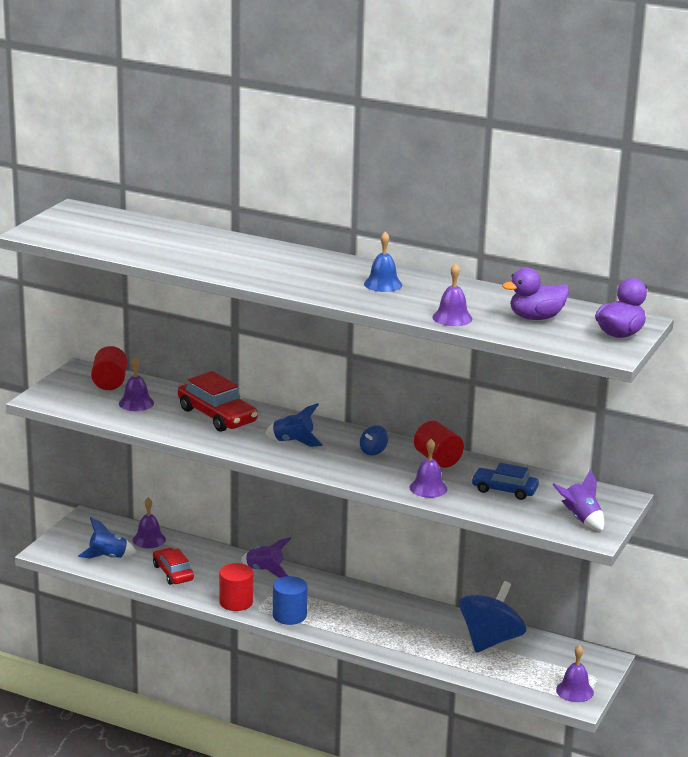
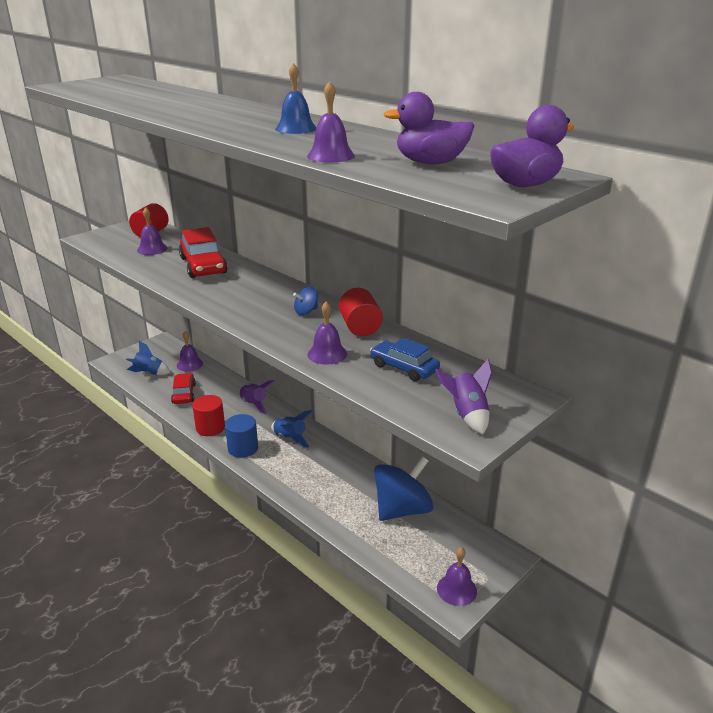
camera: 20 degrees right, 5 degrees up
(293, 441) = (243, 294): blue rocket -> blue rocket (290, 438)

